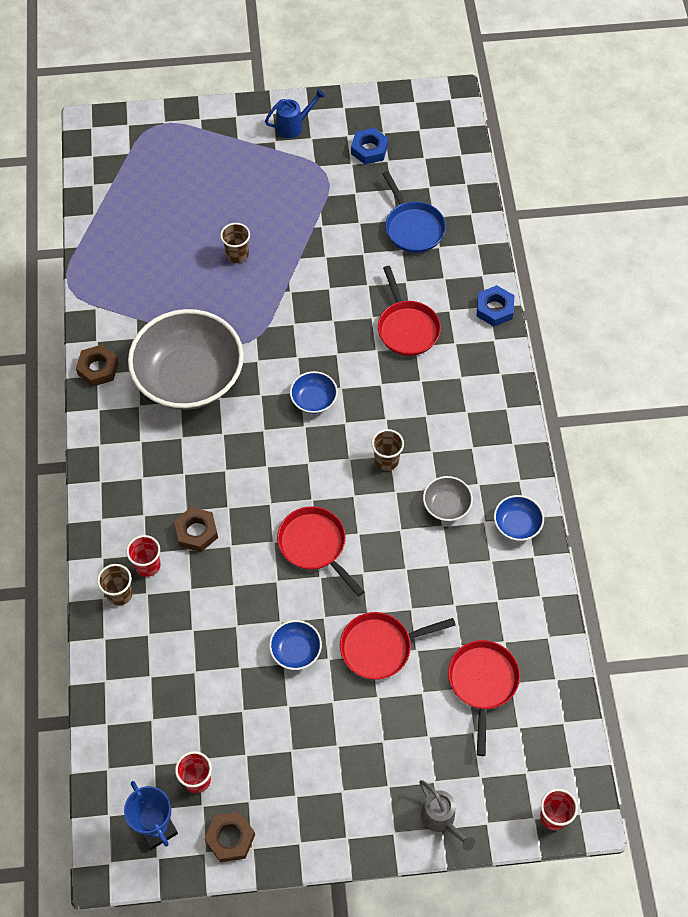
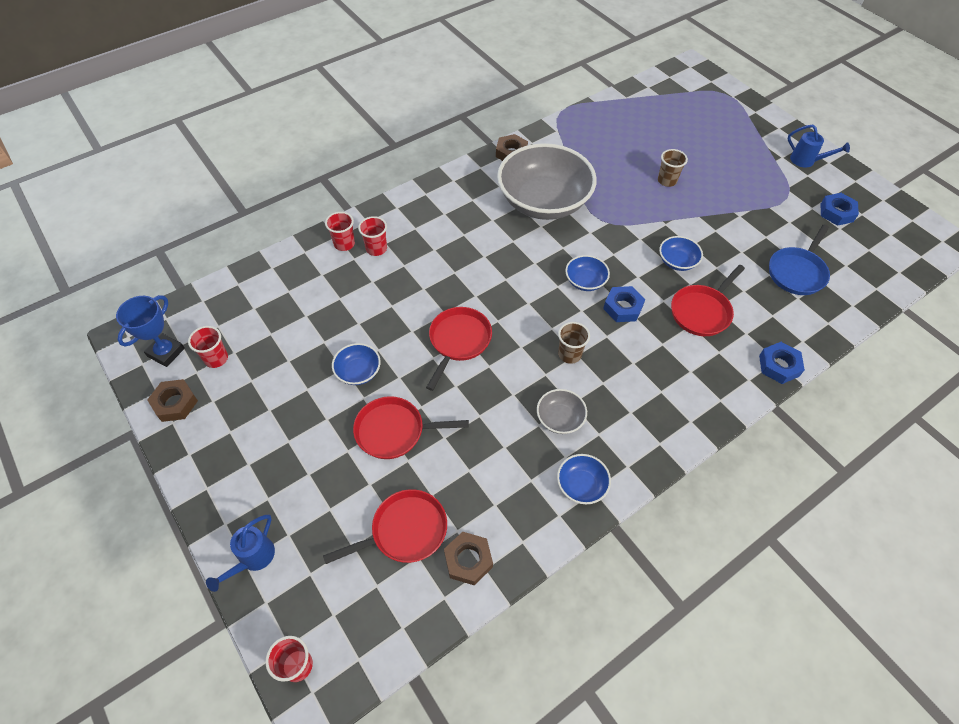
camera: 60 degrees right, 5 degrees down
(119, 594) = (344, 244): brown cup -> red cup
(196, 532) = (421, 263): brown nut -> brown nut (468, 560)
(340, 311) = (677, 261): none -> blue bowl
(363, 387) = (623, 307): none -> blue nut
(380, 647) = (395, 431): red pan -> red pan turned 45 degrees counterclockwise
(441, 820) = (253, 558): grey watering can -> blue watering can

